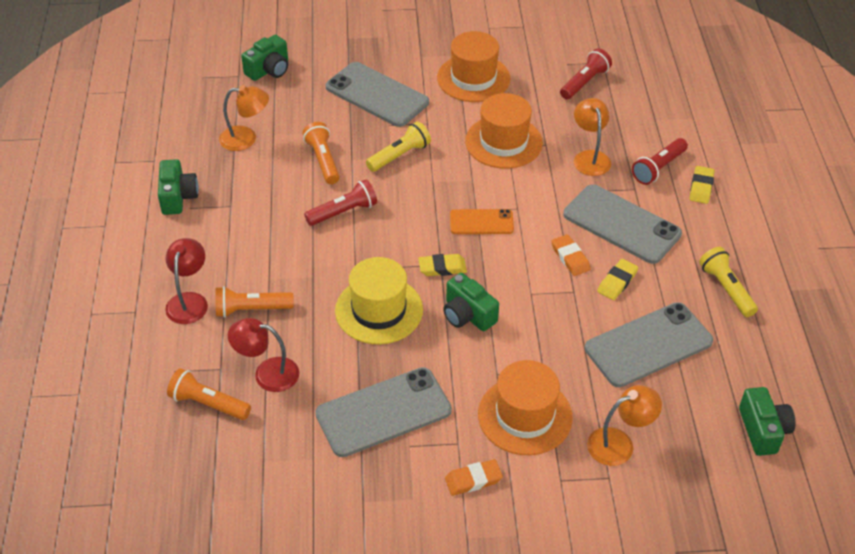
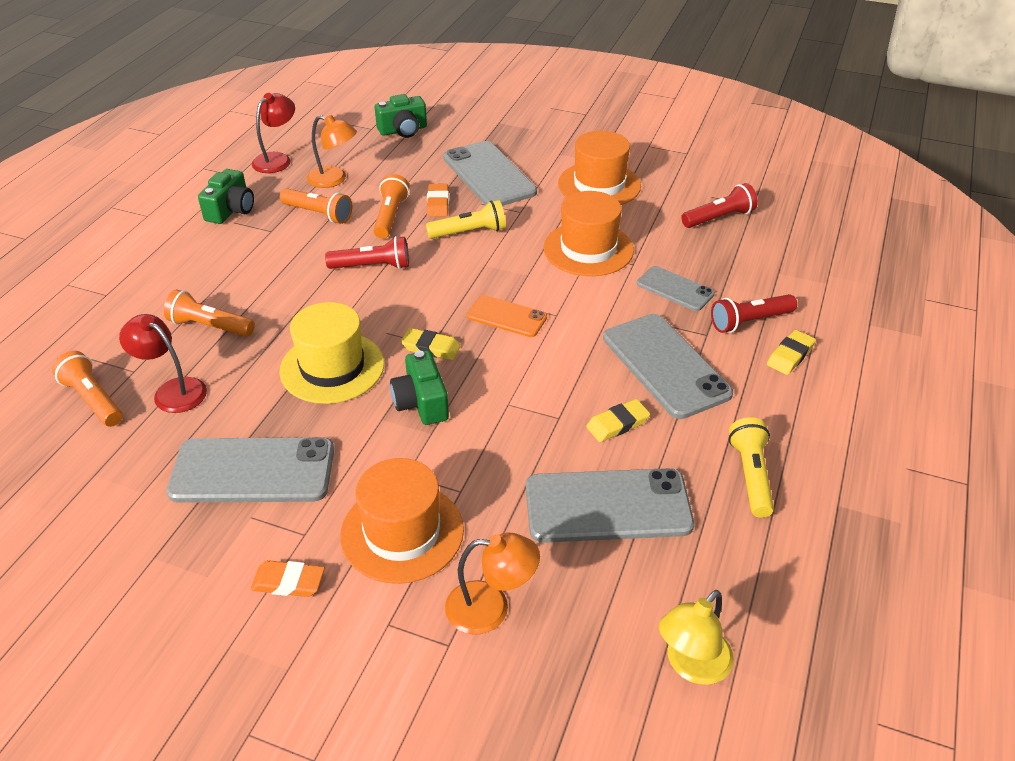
camera: 25 degrees right, 5 degrees down
(189, 301) = (161, 300): red lamp -> red lamp (277, 159)
(259, 177) = (318, 214): none -> orange flashlight
(570, 258) = (580, 381): orange eraser -> orange eraser (438, 203)
(590, 157) = (675, 289): orange lamp -> grey phone
(763, 430) = (691, 666): green camera -> yellow lamp

